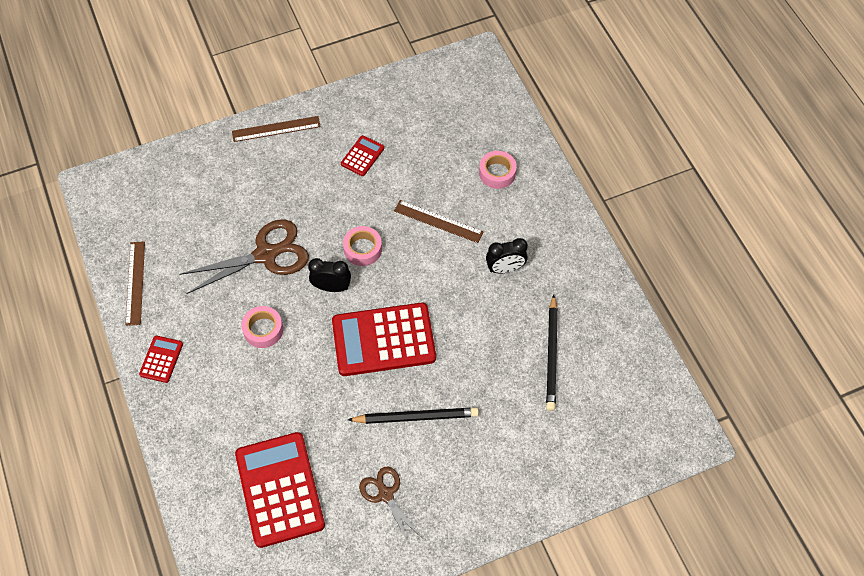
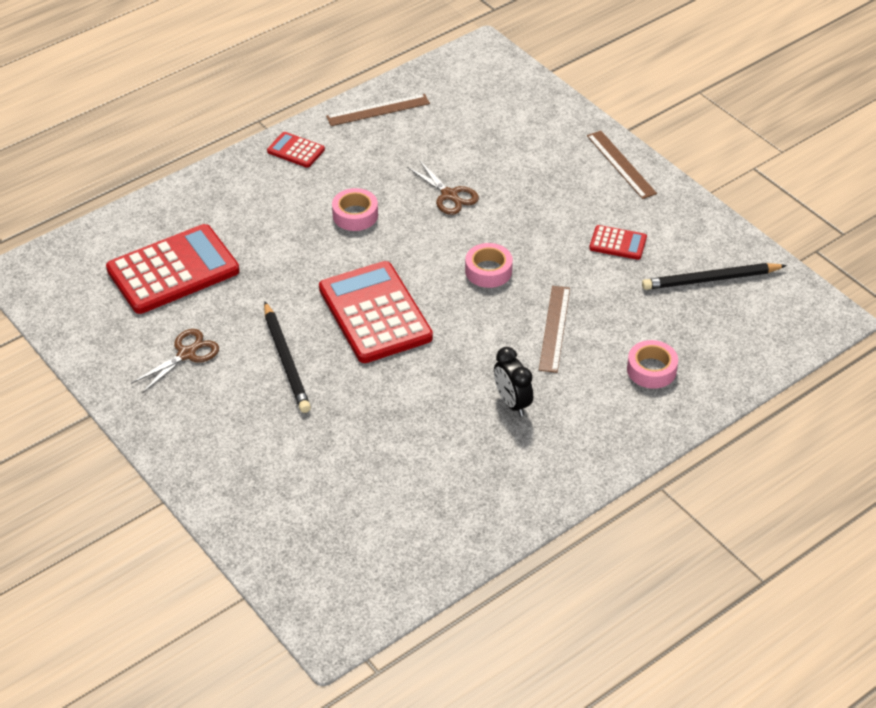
camera: 75 degrees right, 15 degrees down
(161, 359) = (296, 150): red calculator -> red calculator turned 150 degrees counterclockwise
(265, 255) = (449, 195): brown scissors -> brown scissors, size x0.59
(331, 287) = (428, 256): black clock -> none
(551, 355) = (405, 469): black pencil -> black pencil (711, 279)

